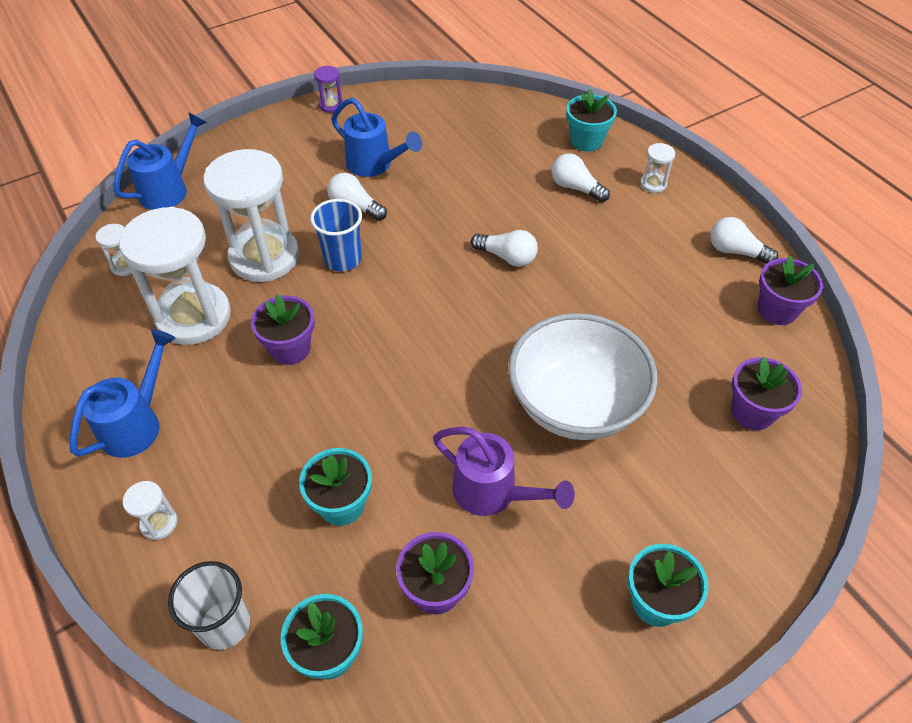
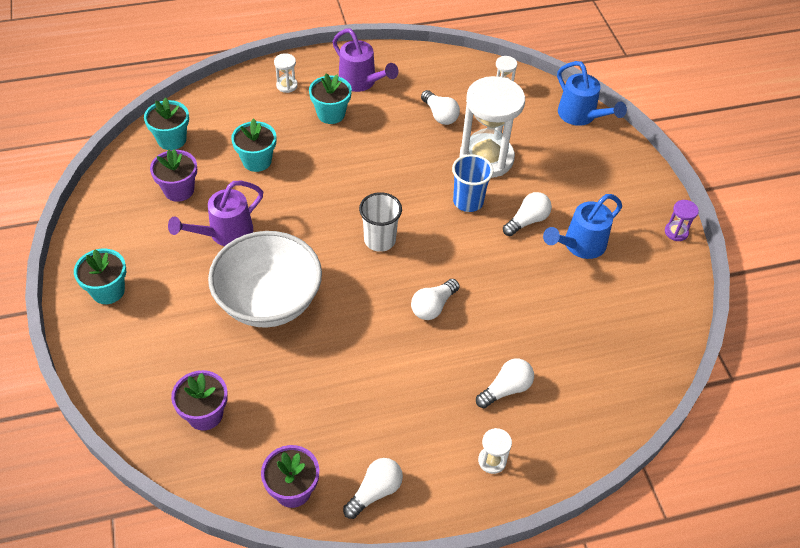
camera: 105 degrees right, 0 degrees up
(136, 423) = (361, 82): blue watering can -> purple watering can
(194, 317) = (440, 115): white hourglass -> white light bulb
(224, 624) = (212, 103): white cup -> white cup (379, 240)
(290, 348) = (390, 158): purple flower pot -> none
(586, 141) = (576, 426): turquoise flower pot -> turquoise flower pot (331, 114)

